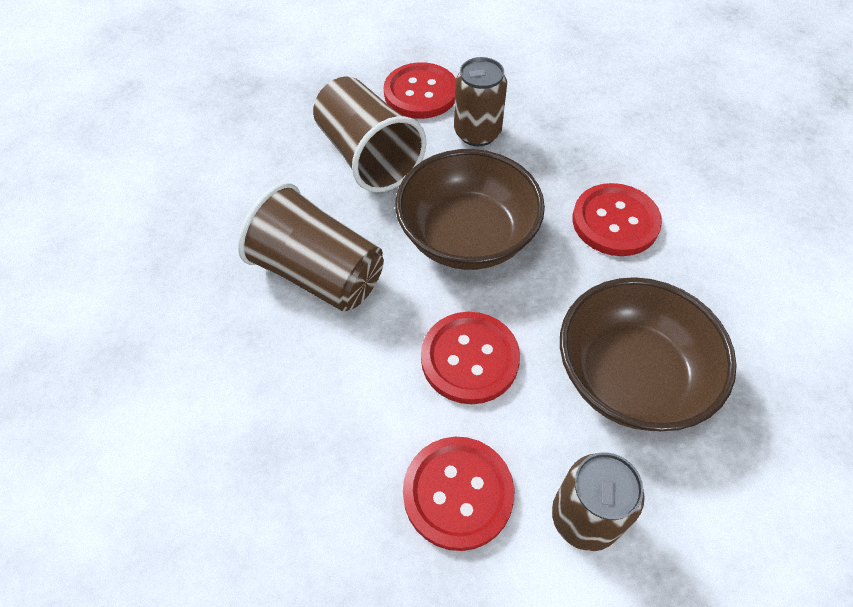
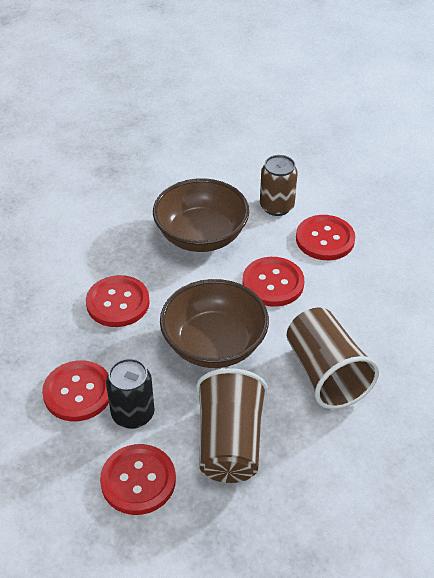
camera: 145 degrees left, 10 degrees down
(477, 133) = (133, 414): brown can -> black can
(544, 123) = (78, 392): none -> red button

